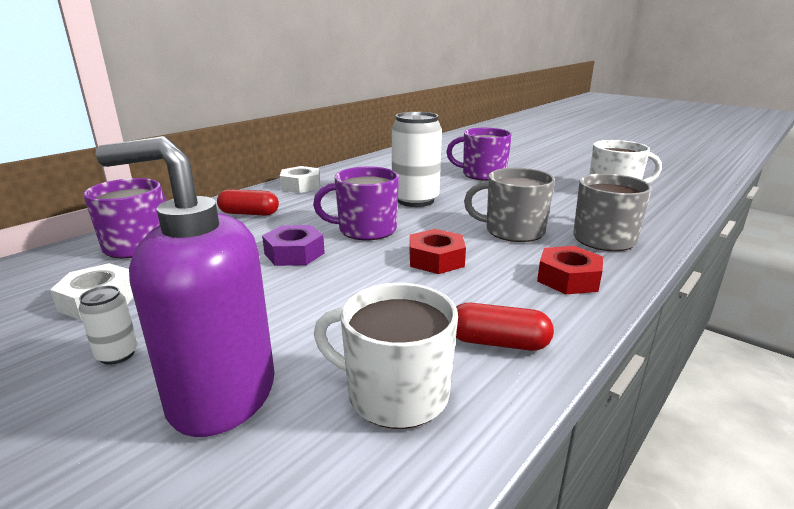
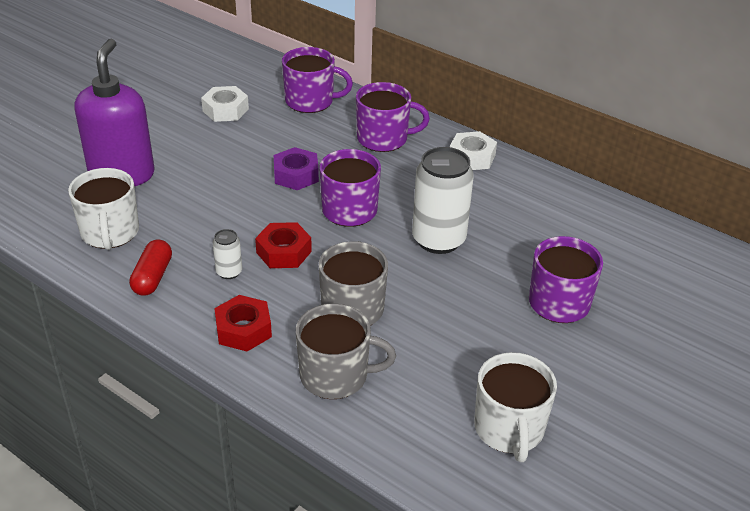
camera: 85 degrees right, 15 degrees up
(117, 354) = (164, 133): white can -> white can (229, 272)
(249, 213) = (383, 139): red capsule -> purple mug
(395, 393) = (110, 233): white mug -> white mug turned 150 degrees clockwise

